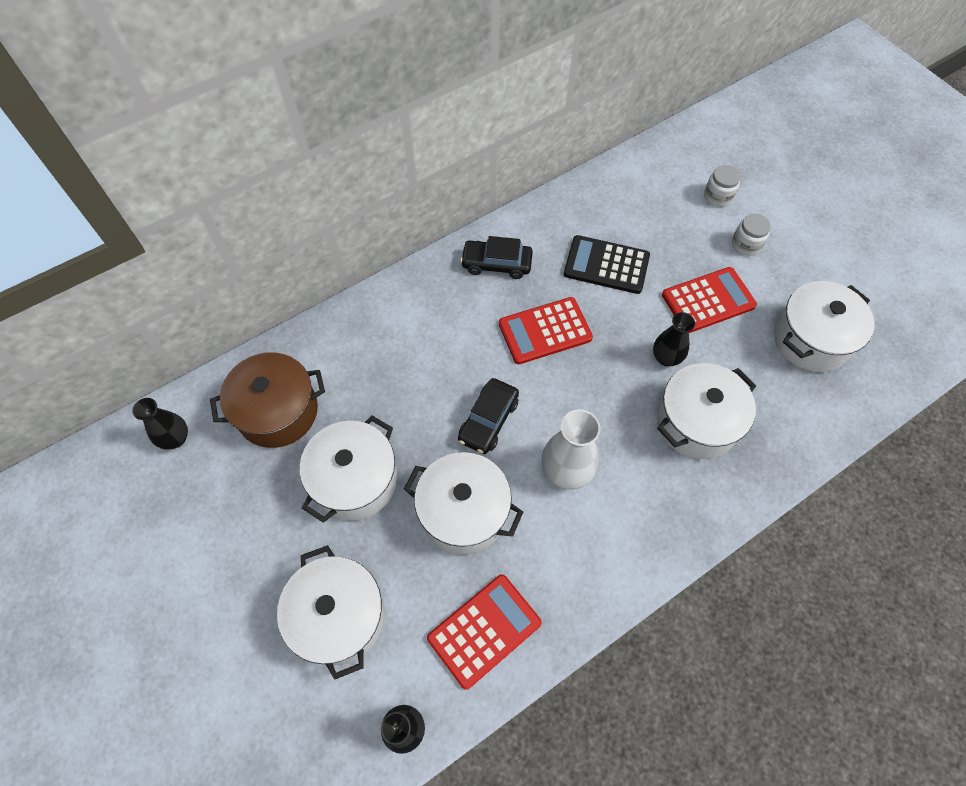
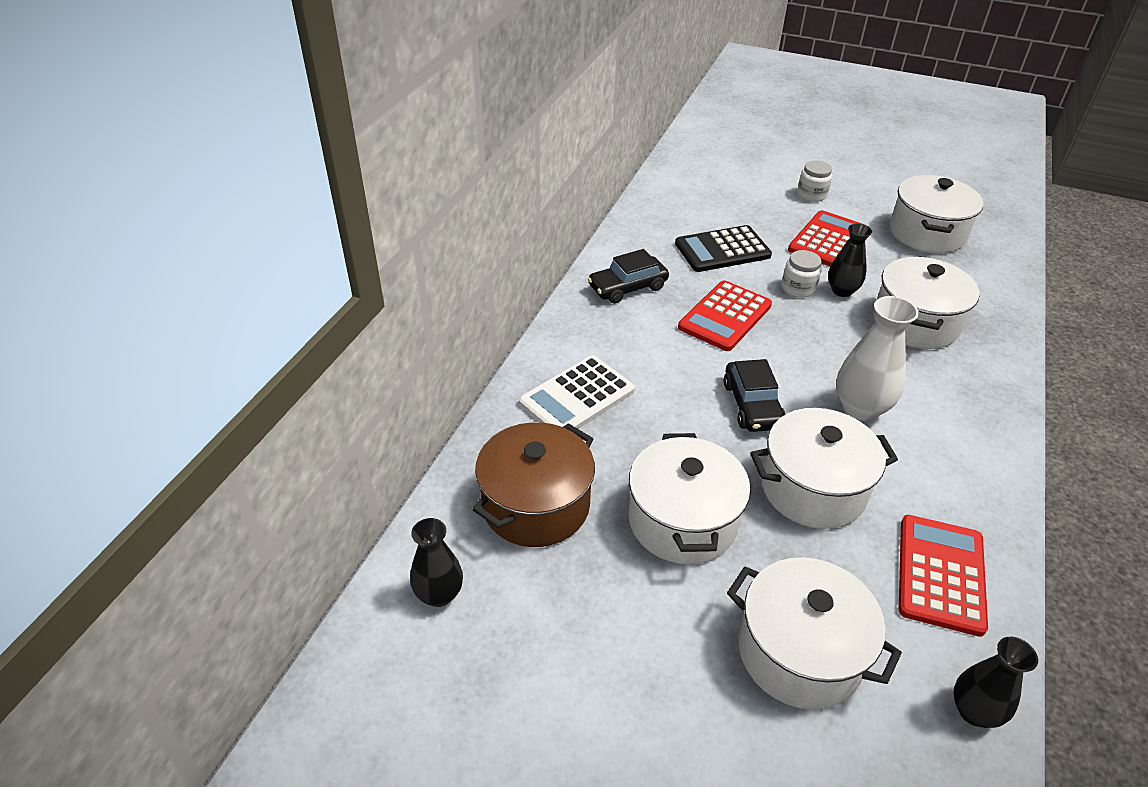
camera: 35 degrees left, 20 degrees down
(374, 342) = (577, 397): none -> white calculator
(717, 196) = (755, 173): white jar -> white jar (798, 288)

